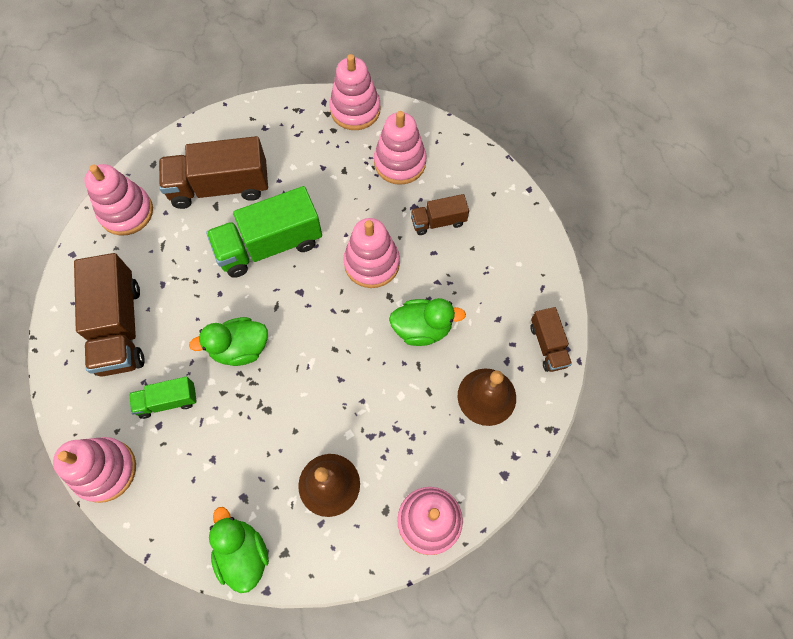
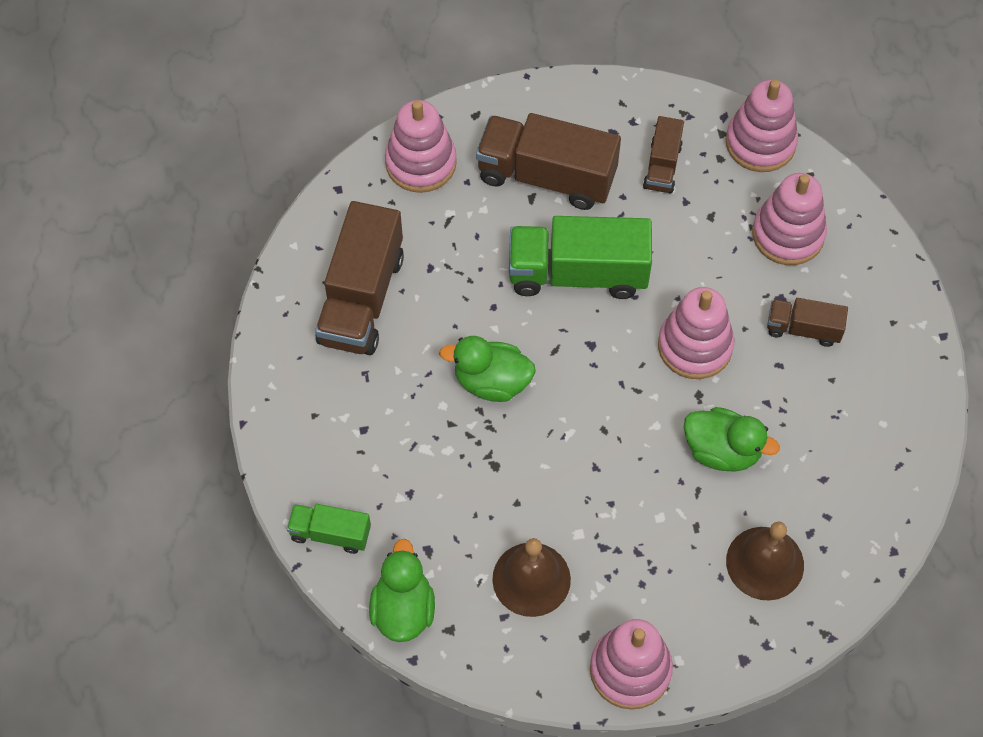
camera: 25 degrees right, 5 degrees down
(105, 470) = (286, 453): pink stacking toy -> none
(167, 401) = (384, 406): green truck -> green truck (330, 534)
(548, 345) = (871, 537): brown truck -> brown truck (662, 166)

